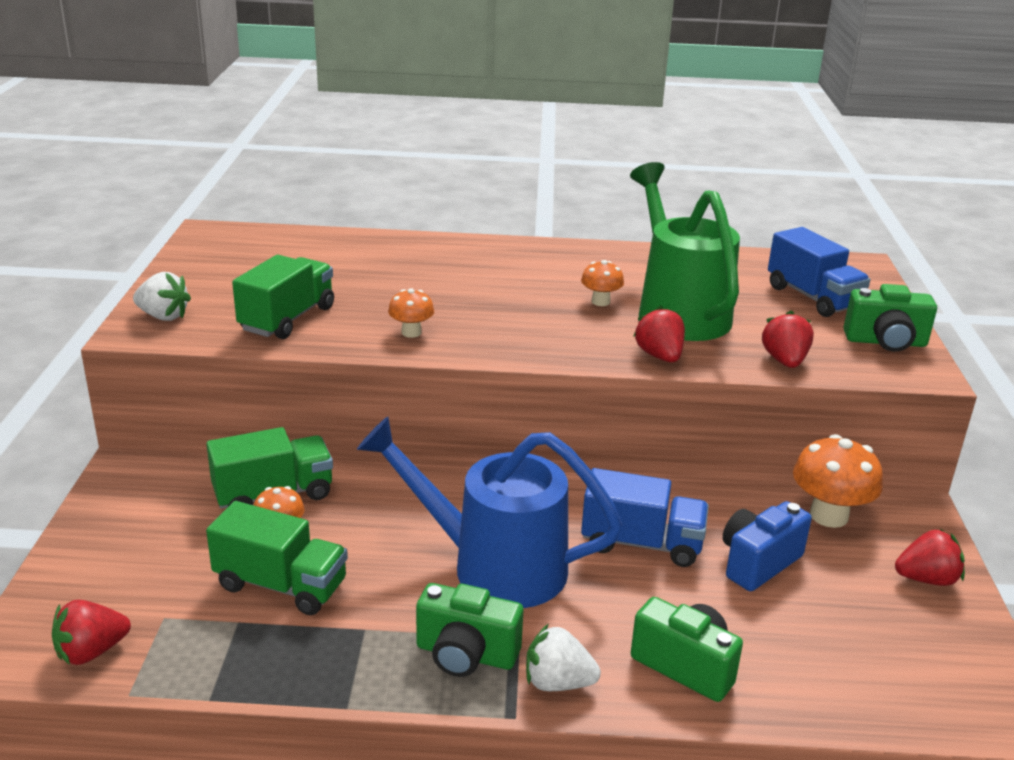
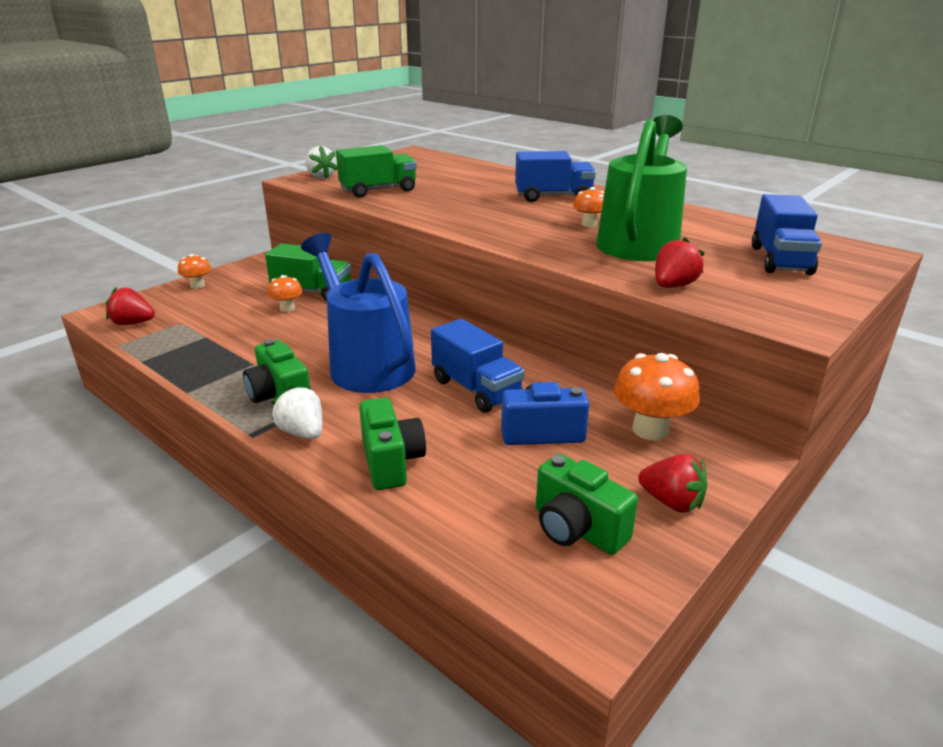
camera: 40 degrees right, 0 degrees up
(281, 585) = (249, 330): green truck -> none
(411, 332) = (433, 210): orange mushroom -> orange mushroom (197, 285)
(504, 270) = (553, 197): none -> blue truck
(659, 356) = (574, 258): red strawberry -> none
(885, 342) = (798, 300): green camera -> green camera (577, 529)

